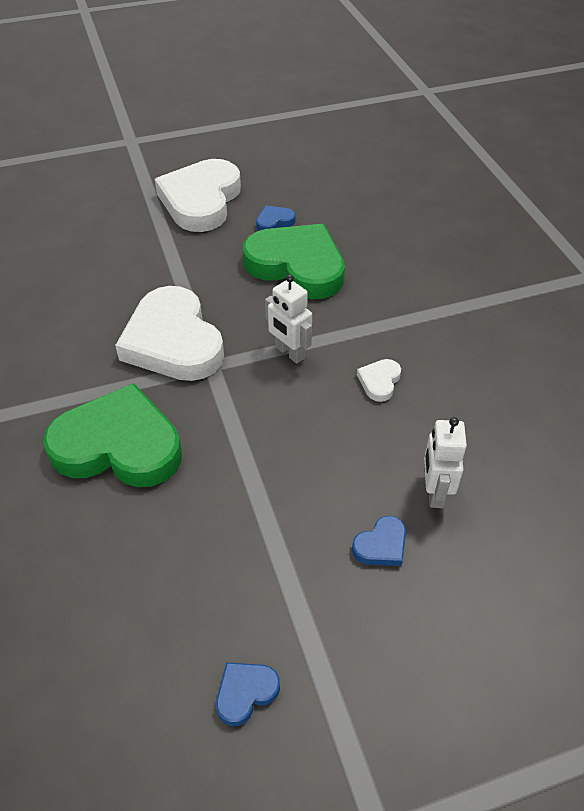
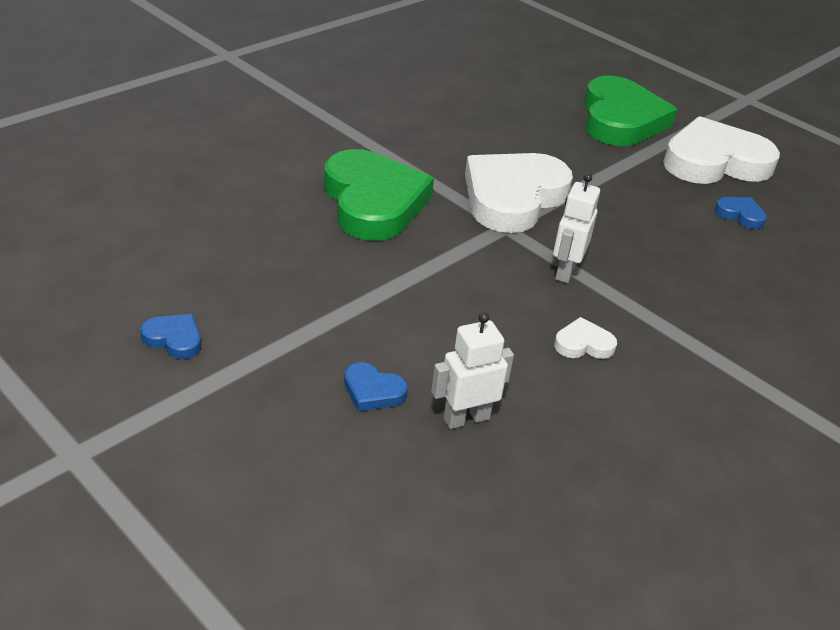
camera: 60 degrees right, 10 degrees down
(297, 266) = (691, 246): green heart -> green heart (620, 119)

